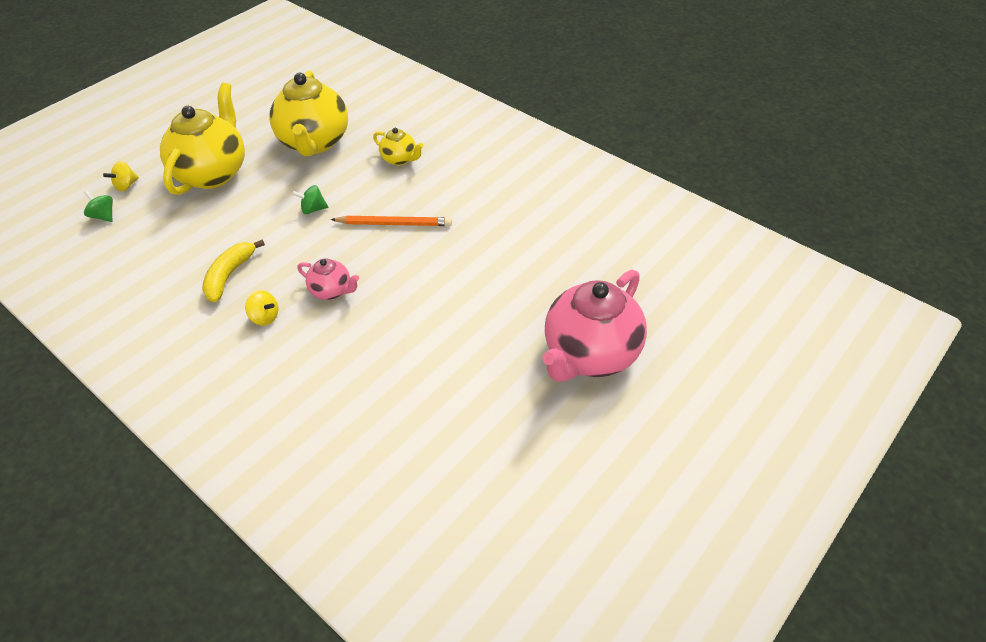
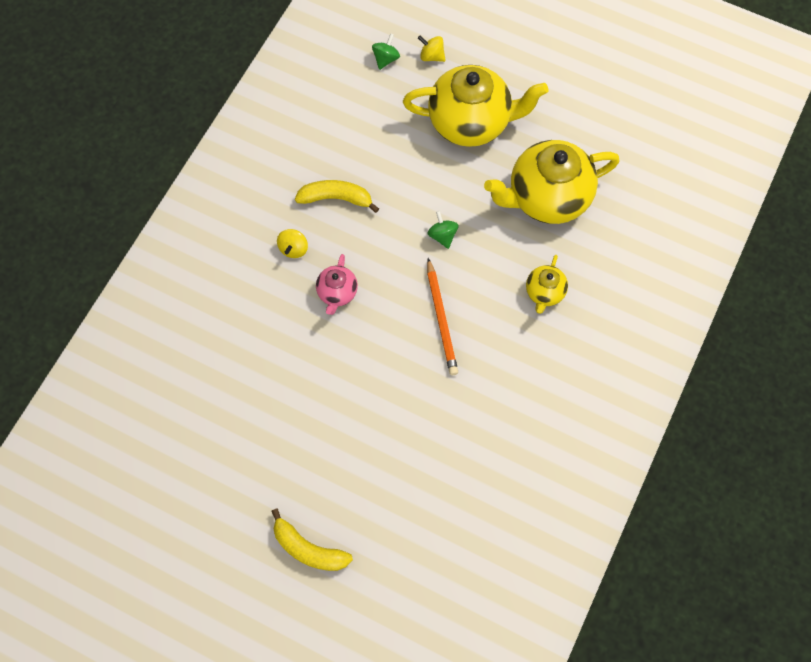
camera: 75 degrees right, 20 degrees up
(590, 355) = (308, 549): pink teapot -> yellow banana

